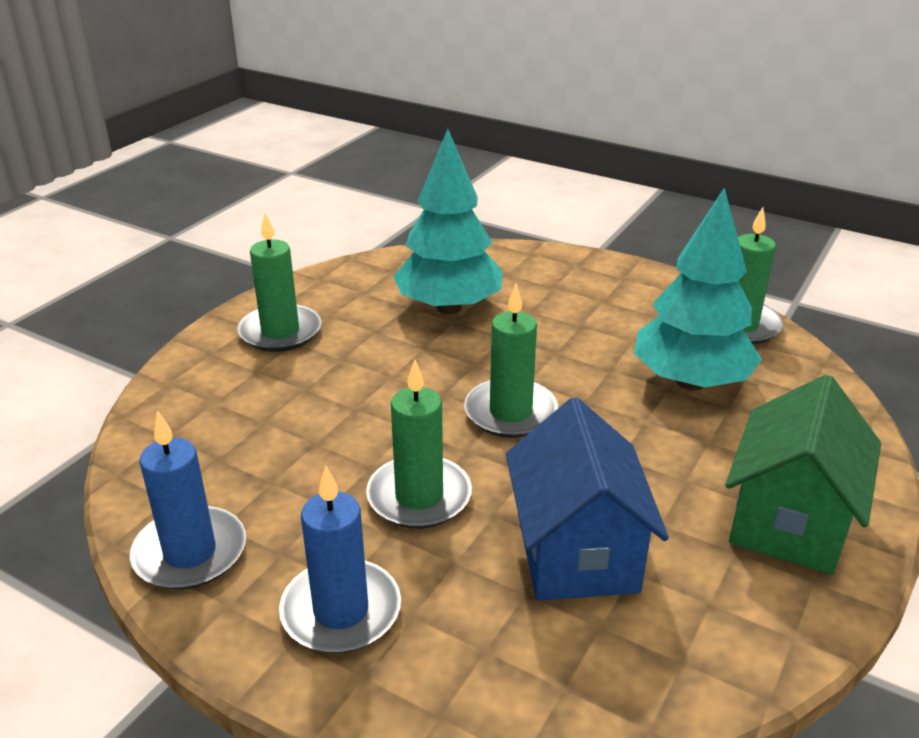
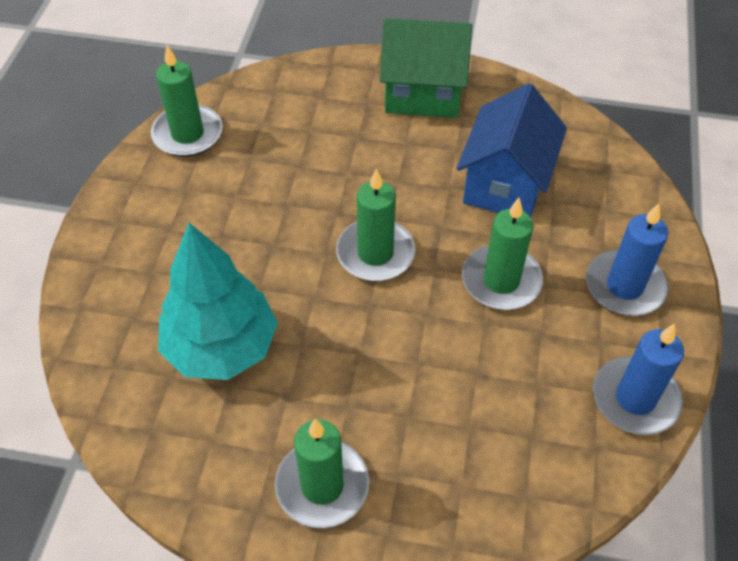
camera: 110 degrees left, 20 degrees up
(576, 552) = (505, 184): blue house -> blue house turned 45 degrees counterclockwise
(690, 382) = (286, 154): turquoise tree -> none

